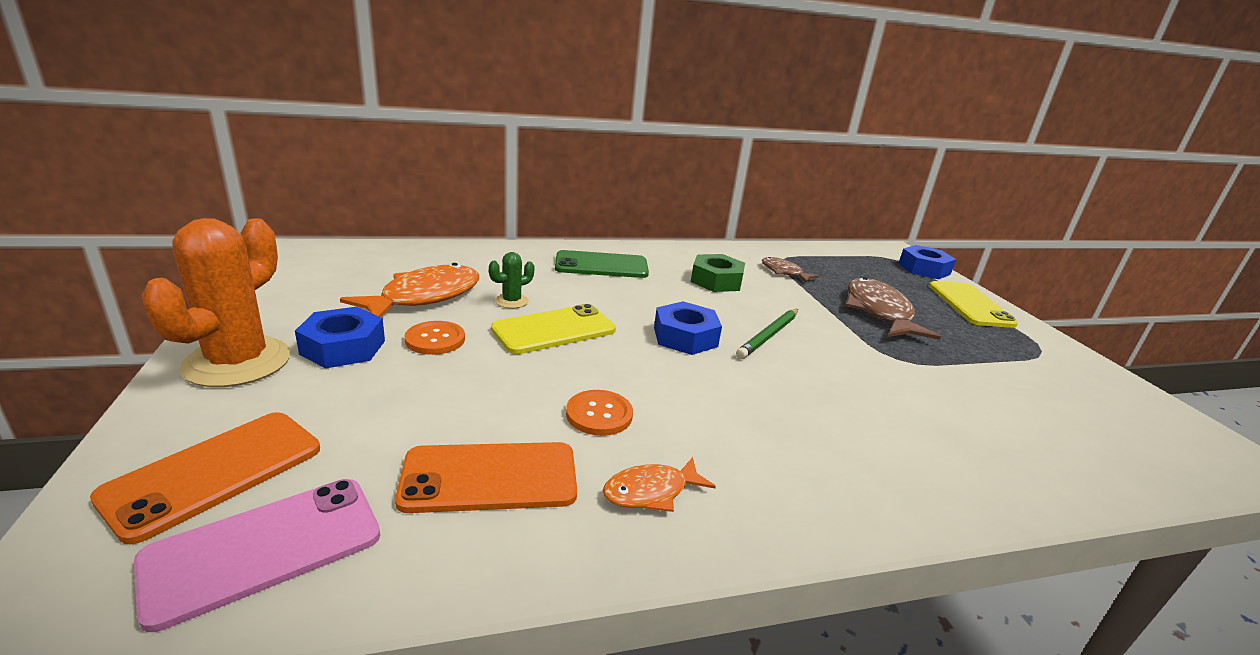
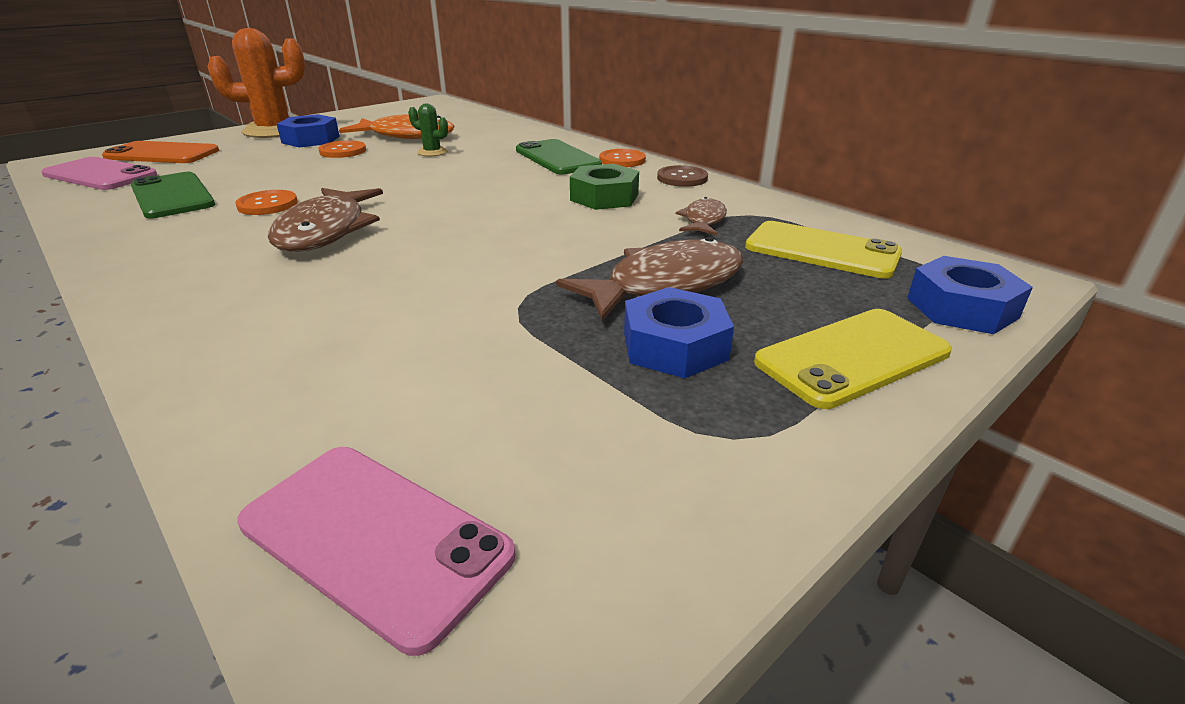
camera: 65 degrees right, 5 degrees up
(490, 477) = (172, 196): orange phone -> green phone
(554, 330) = (396, 170): yellow phone -> yellow phone (821, 250)
(635, 251) = (622, 160): none -> orange button
(651, 492) = (166, 235): orange fish -> none
(685, 337) = (437, 206): blue nut -> blue nut (674, 346)
(697, 250) = (682, 178): none -> brown button
(711, 396) = (326, 231): none -> brown fish
(769, 335) = (488, 235): green pencil -> none
(1146, 454) = (374, 539): none -> pink phone

